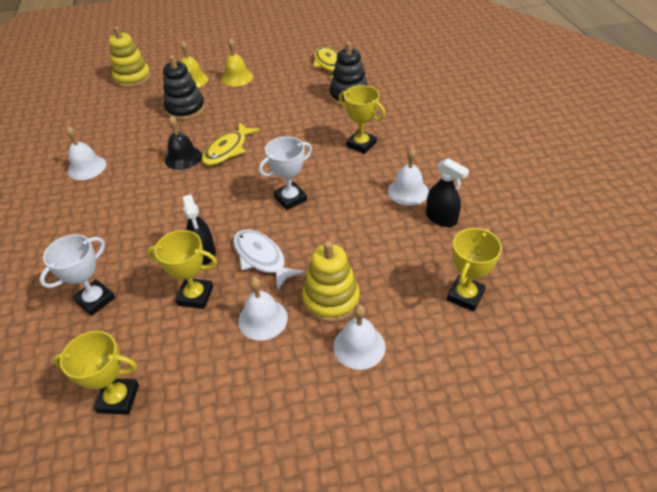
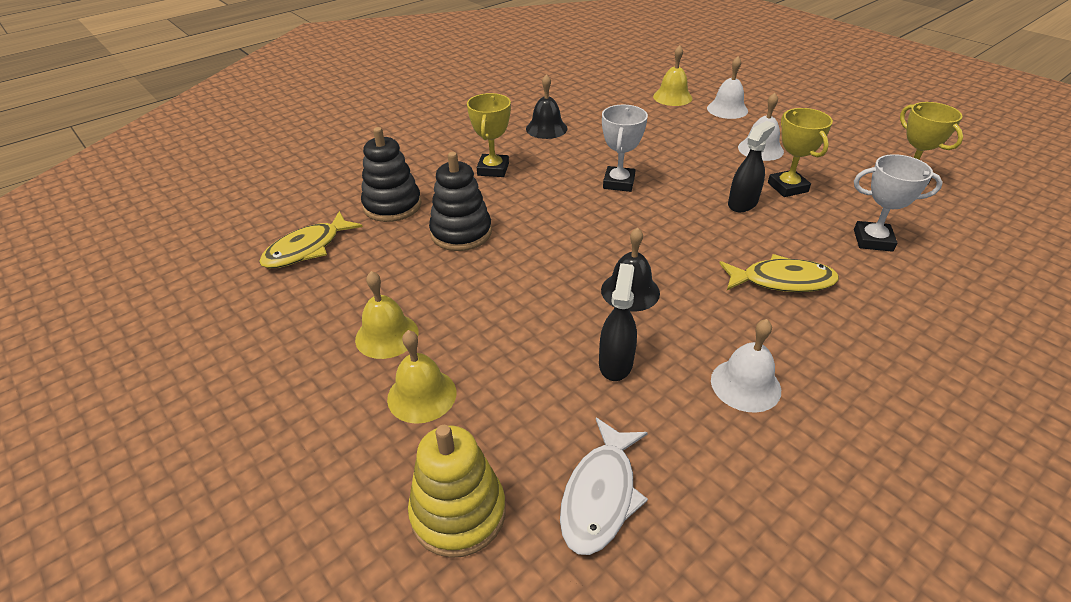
camera: 120 degrees left, 5 degrees down
(185, 109) = (519, 352): black stacking toy -> black stacking toy (461, 233)
(228, 150) = (580, 259): yellow fish -> yellow fish (781, 281)
(262, 258) = (707, 171): white fish -> white fish (600, 494)
(290, 199) = (619, 183): white trophy -> white trophy turned 75 degrees clockwise
(331, 299) = (705, 129): yellow stacking toy -> none
(408, 191) = (546, 128): white bell -> black bell
(420, 313) = (672, 97): none -> yellow bell
(441, 218) = (567, 108): black spray bottle -> black spray bottle (615, 363)
(465, 296) = (638, 86): yellow trophy -> none

